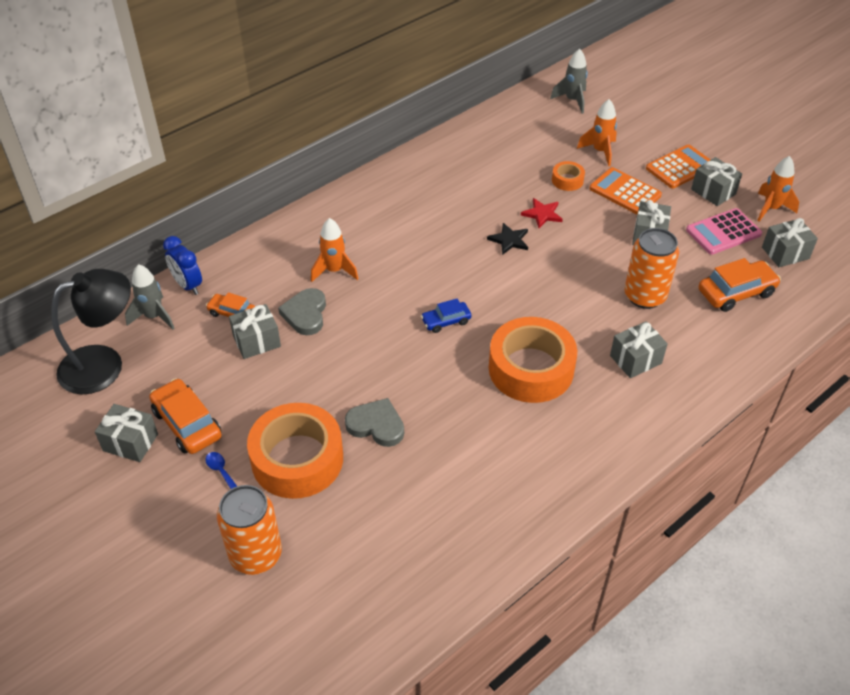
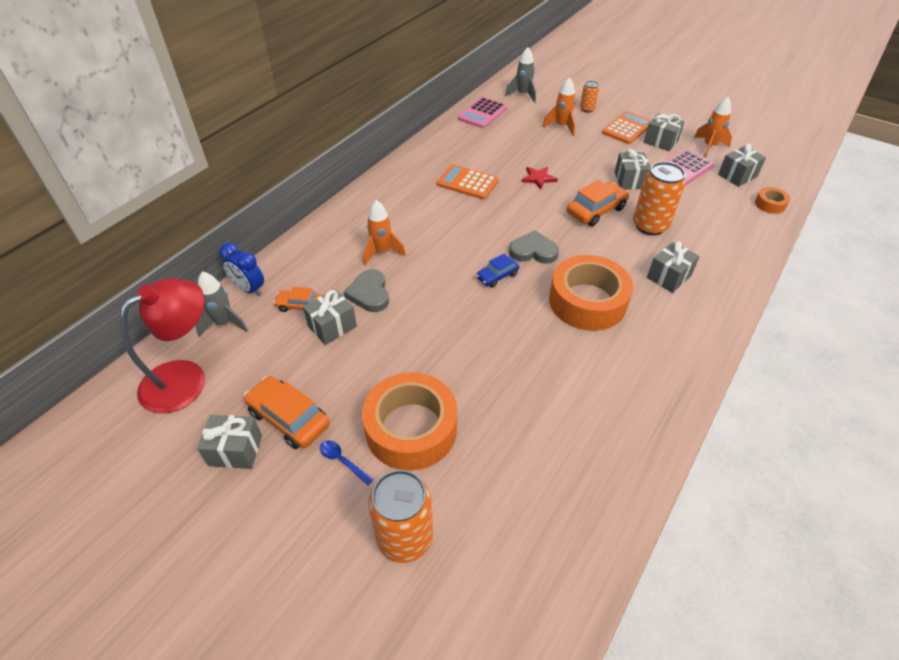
camera: 15 degrees left, 0 degrees up
(104, 364) = (186, 378): black lamp -> red lamp
(376, 425) = (473, 380): grey heart -> grey heart (533, 251)
(509, 240) = (521, 202): black star -> none
(512, 118) = (482, 113): none -> pink calculator
(567, 180) = (546, 150): orange tape -> orange tape (770, 204)
(625, 192) = (595, 152): orange calculator -> orange calculator (467, 183)
(642, 133) = (587, 109): none -> orange can
(736, 292) = (718, 210): orange car -> orange car (596, 210)

